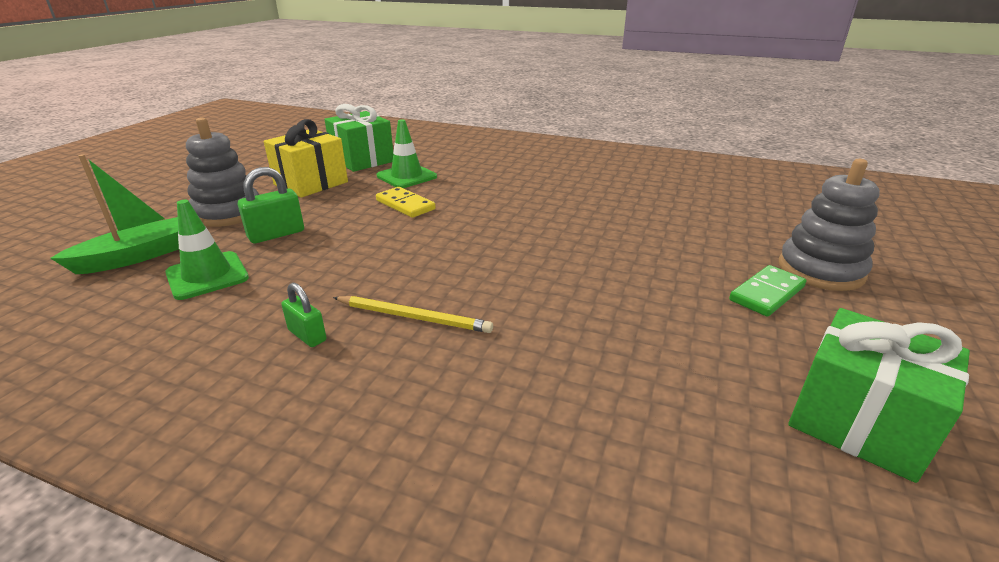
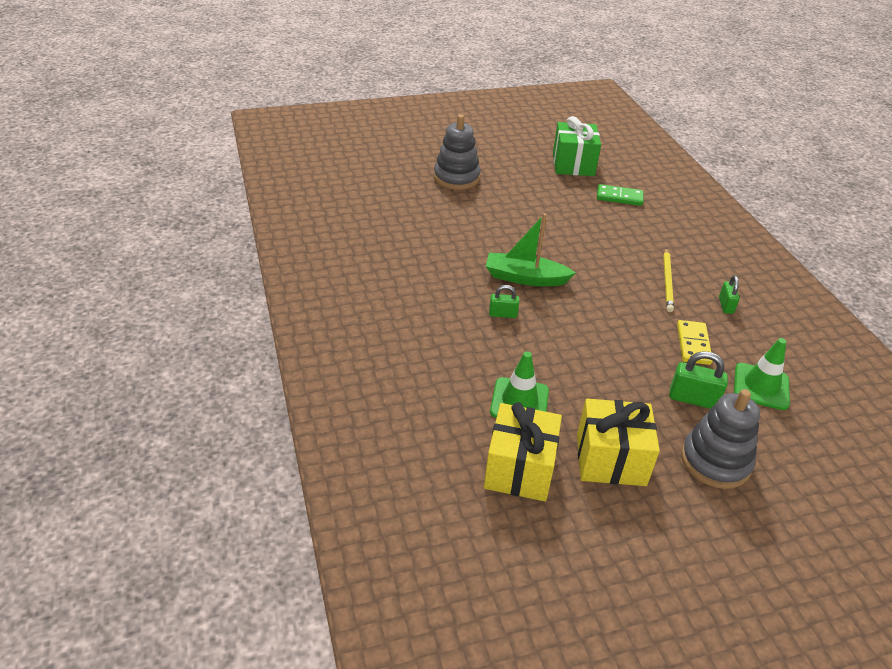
camera: 130 degrees left, 10 degrees up
(140, 255) = (804, 446): green boat -> green boat (525, 278)
(362, 160) = (519, 469): green gift -> yellow gift
(405, 205) = (570, 363): yellow domino -> yellow domino (693, 344)
(413, 317) = (667, 281): yellow pencil -> yellow pencil turned 150 degrees counterclockwise
(503, 202) = (502, 314): none -> green padlock
(766, 293) = (503, 189): green domino -> green domino (619, 197)

